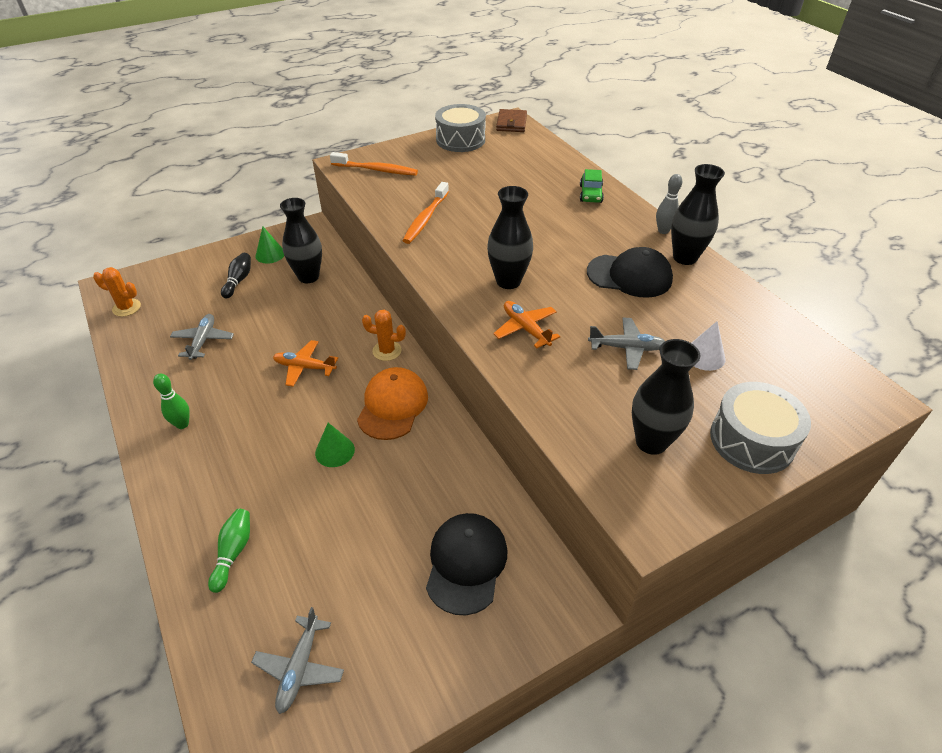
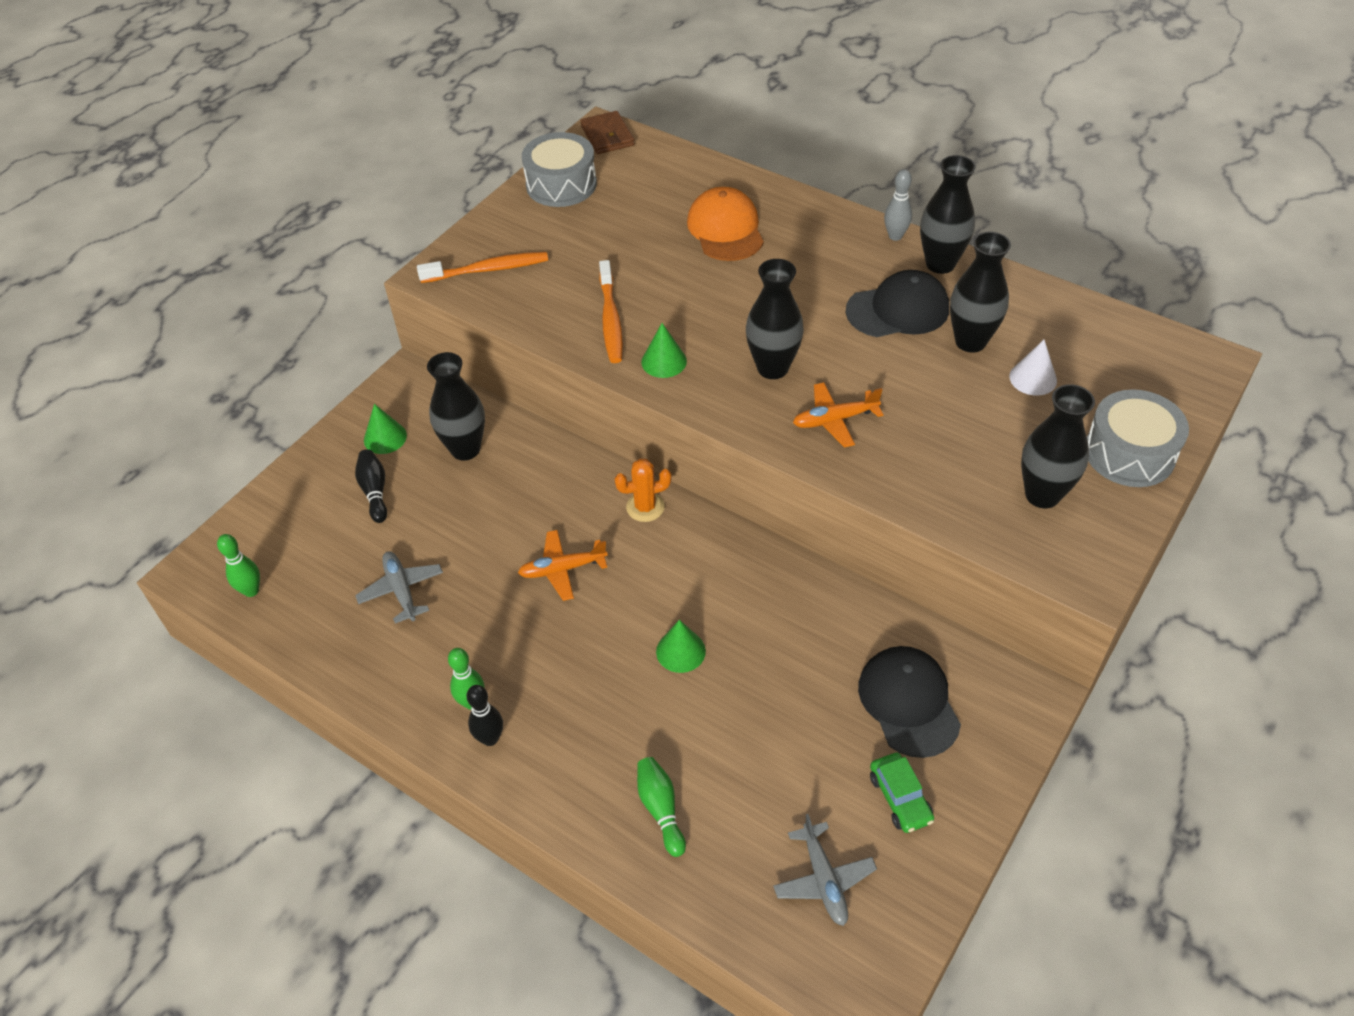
camera: 25 degrees left, 5 degrees up
(126, 308) = (251, 590): orange cactus -> green bowling pin
(172, 452) = (490, 738): none -> black bowling pin
(392, 406) = (704, 570): orange cap -> orange cap (725, 229)
(438, 253) = (664, 361): none -> green cone
(525, 329) = (834, 420): orange plane -> orange plane turned 45 degrees counterclockwise
(590, 194) = (781, 213): green car -> green car (900, 798)
(626, 348) = (953, 400): grey plane -> none
(671, 314) = (970, 341): none -> black vase

